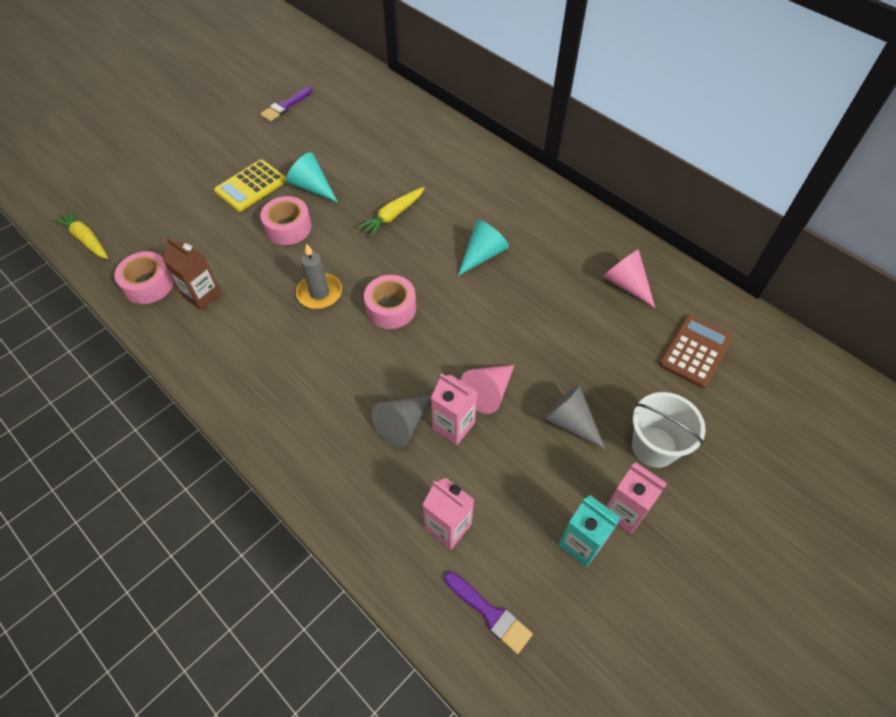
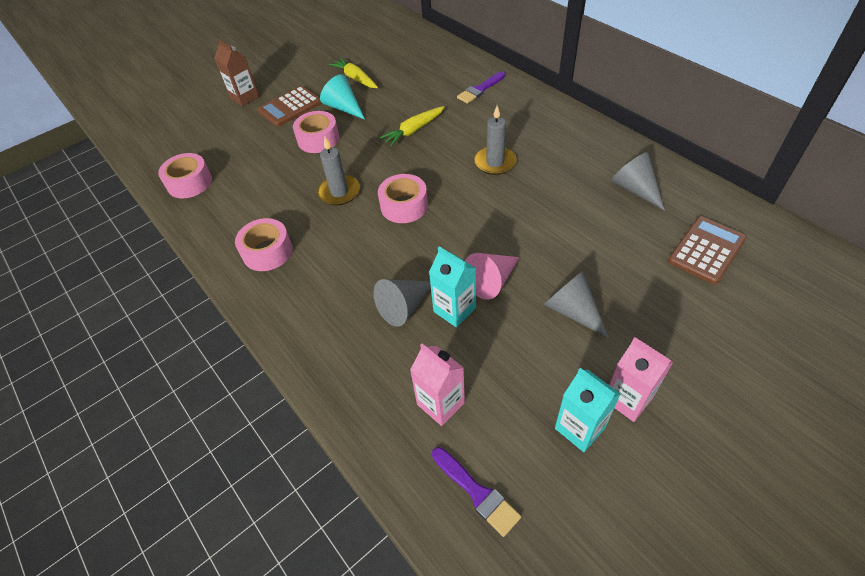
camera: 10 degrees right, 5 degrees down
(86, 239) = (143, 147): yellow carrot -> yellow carrot (355, 78)
(202, 295) = (234, 192): brown carton -> brown carton (245, 98)
(249, 366) = (267, 251): none -> pink tape
(251, 186) = (290, 107): yellow calculator -> brown calculator
(285, 106) = (329, 47): purple brush -> purple brush (480, 89)
(453, 425) = (454, 310): pink carton -> turquoise carton
(482, 255) = (495, 162): turquoise cone -> grey candle
(626, 284) = (635, 189): pink cone -> grey cone
(654, 446) = (661, 337): white bucket -> none

